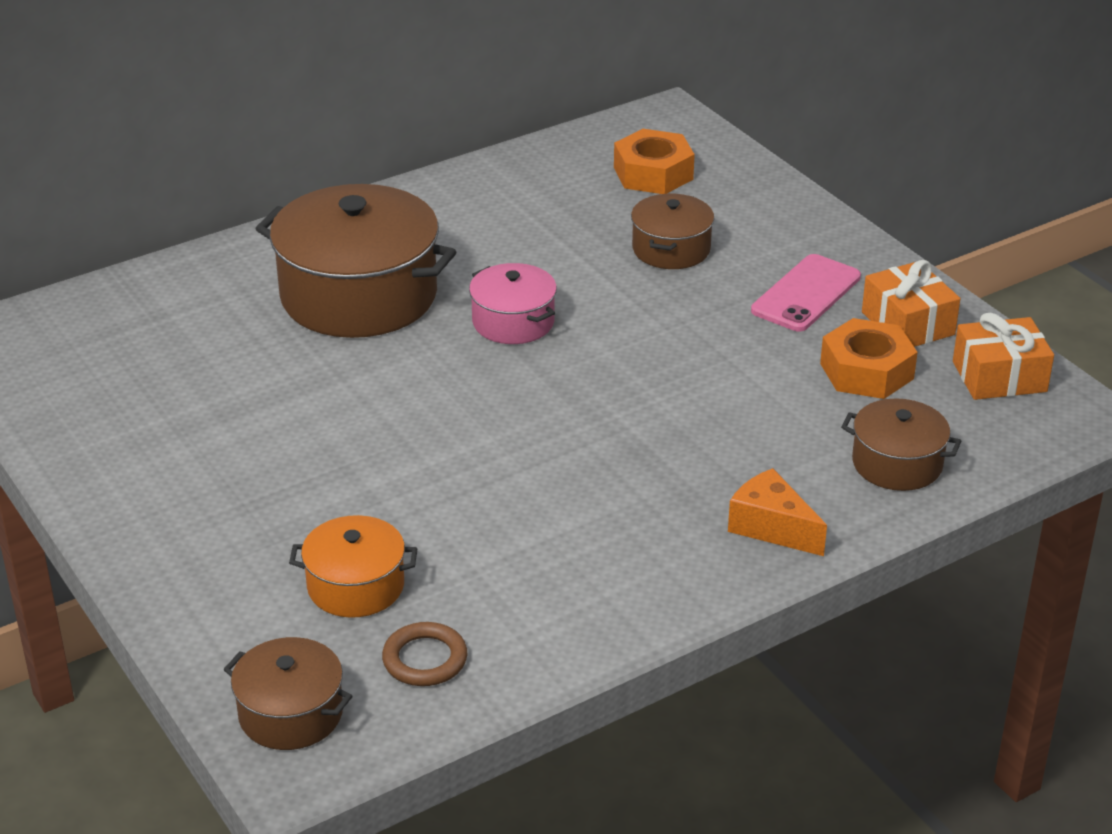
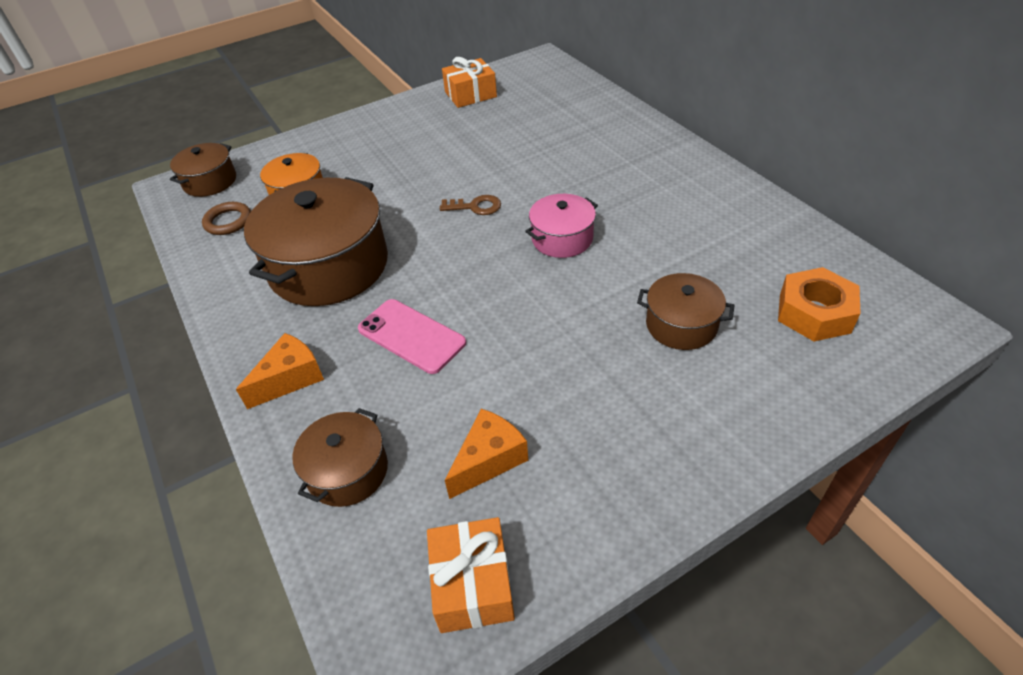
camera: 95 degrees right, 10 degrees up
(359, 295) = (590, 170): brown pot -> brown pot (329, 266)
(430, 394) = (475, 207): none -> brown key
(806, 294) = (618, 420): pink phone -> pink phone (411, 336)
(866, 371) = (489, 460): orange nut -> orange cheese
(908, 323) = (571, 505): orange gift -> orange gift (470, 94)

